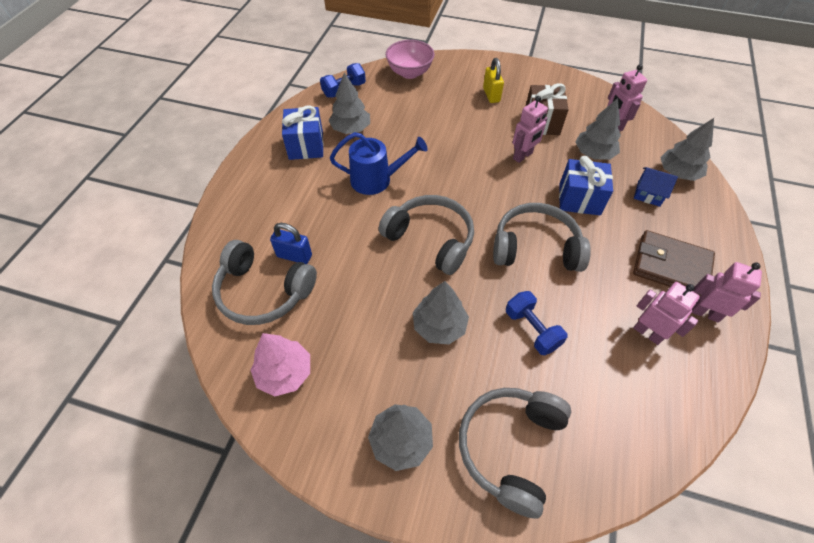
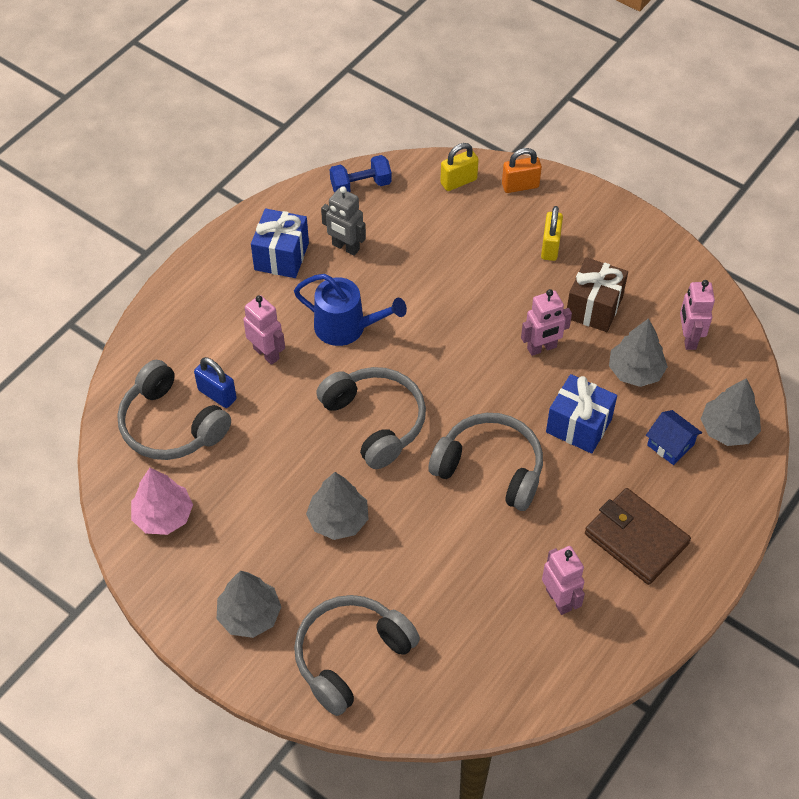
camera: 20 degrees right, 0 degrees up
(351, 129) = (345, 247): grey tree -> grey robot
(409, 73) = (458, 181): pink bowl -> yellow padlock
(451, 66) = (520, 186): none -> orange padlock
(531, 329) = (434, 555): blue dumbbell -> none
(705, 313) = (638, 601): pink robot -> pink robot (266, 353)

